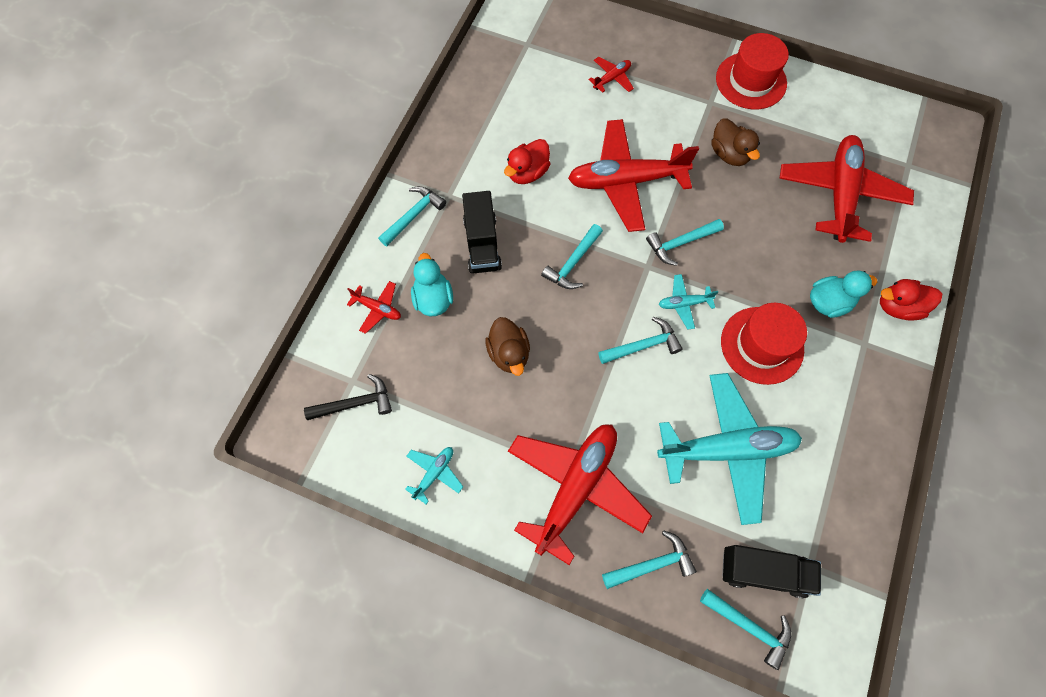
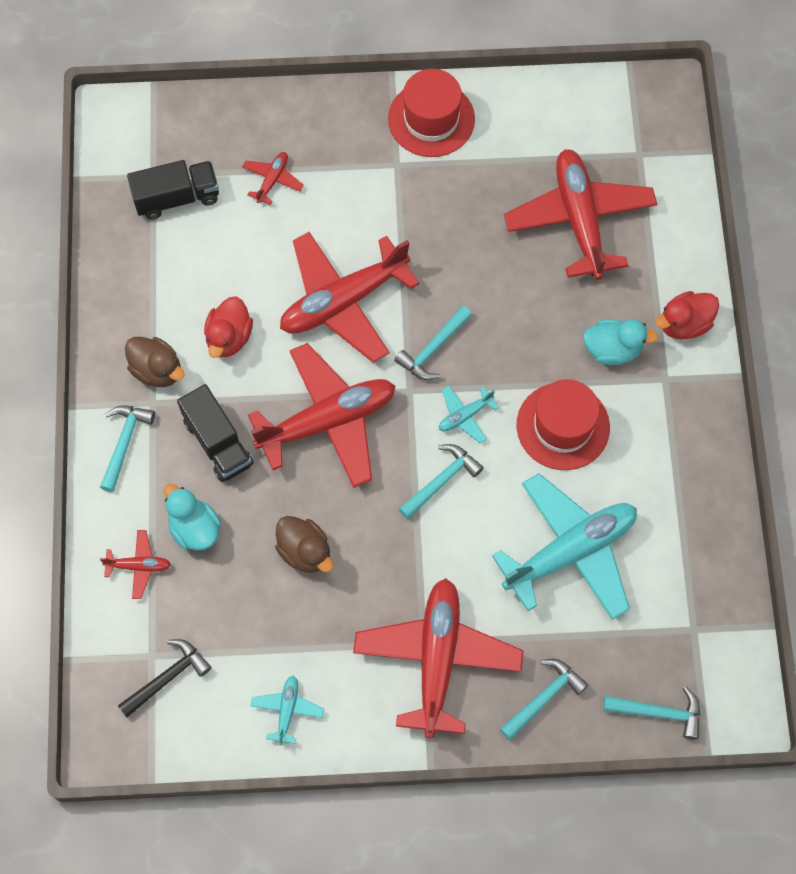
camera: 25 degrees left, 0 degrees up
(573, 263) = (327, 421): turquoise hammer -> red plane
(729, 154) = (443, 221): brown duck -> brown duck (157, 370)
(763, 571) = (652, 655): black truck -> black truck (177, 198)
(828, 302) = (612, 349): turquoise duck -> turquoise duck turned 45 degrees clockwise

